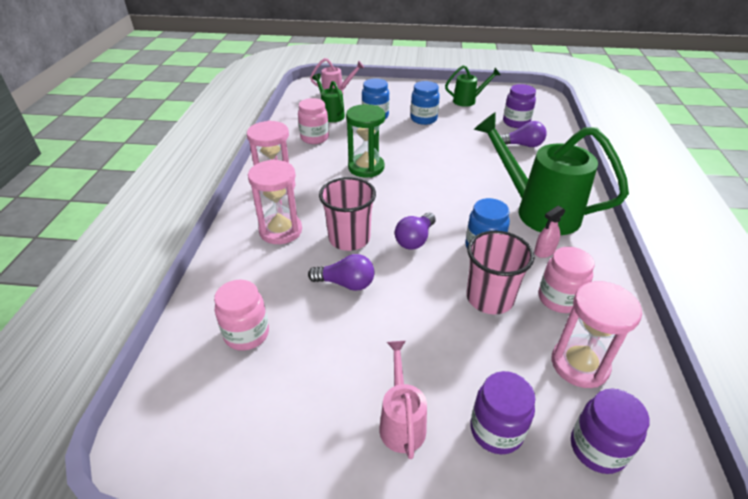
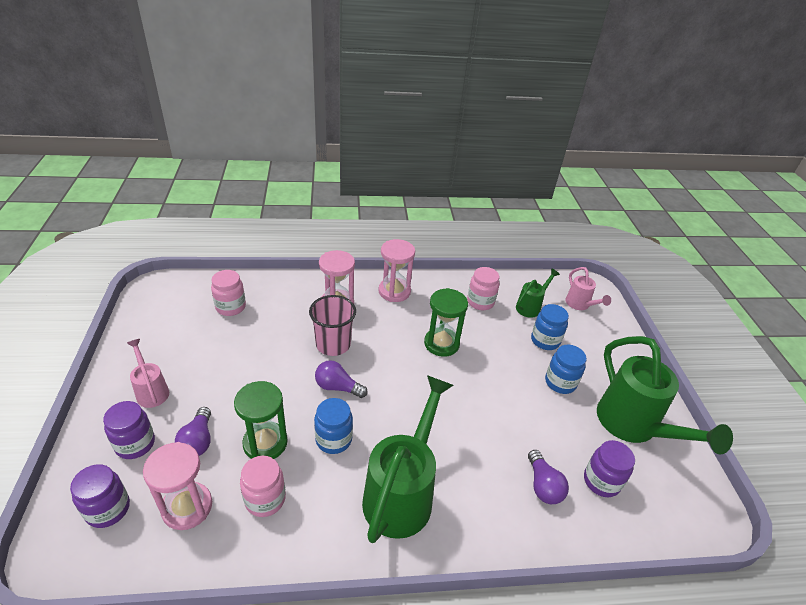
camera: 75 degrees right, 0 degrees up
(346, 283) = (279, 348): purple light bulb -> purple light bulb (198, 441)
(401, 422) = (151, 391): pink watering can -> pink watering can turned 105 degrees counterclockwise
(468, 101) = (633, 426): green watering can -> green watering can, size x1.99
(489, 298) = (265, 443): pink cup -> green hourglass
(544, 252) = (333, 492): pink spray bottle -> none

